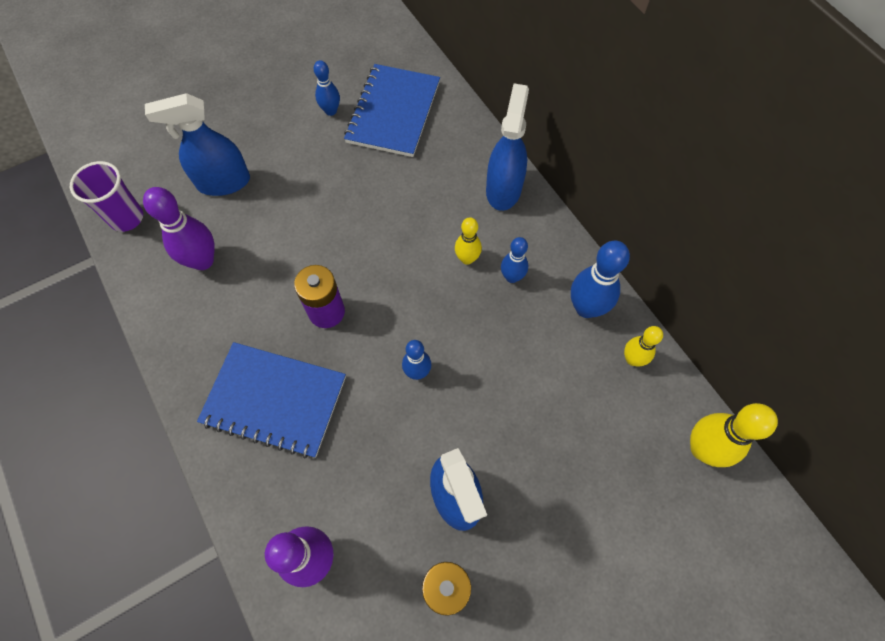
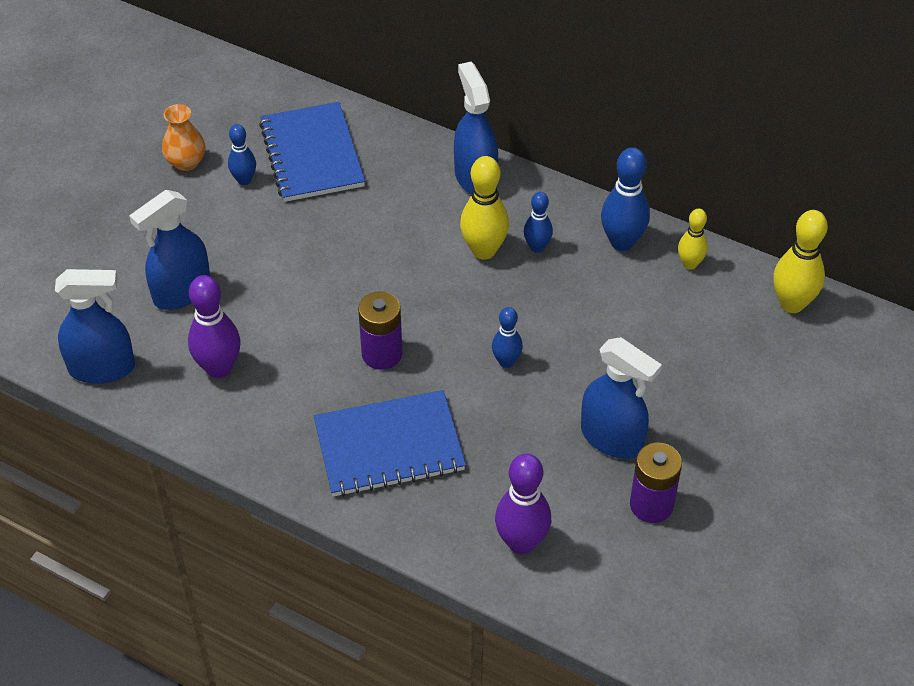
camera: 30 degrees left, 15 degrees down
(127, 218) = (102, 368): purple cup -> blue spray bottle
(301, 78) = (186, 162): none -> orange vase
(467, 259) = (484, 250): yellow bowling pin -> yellow bowling pin, size x1.66

